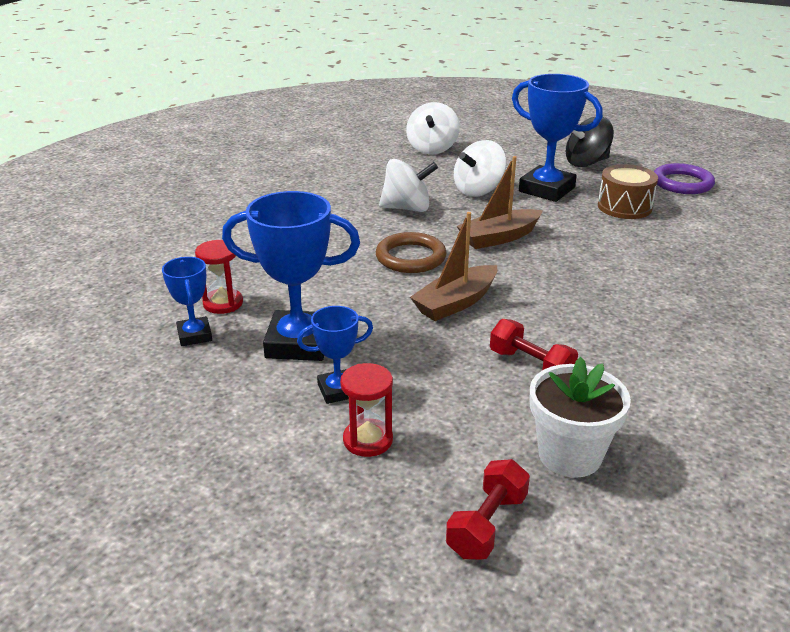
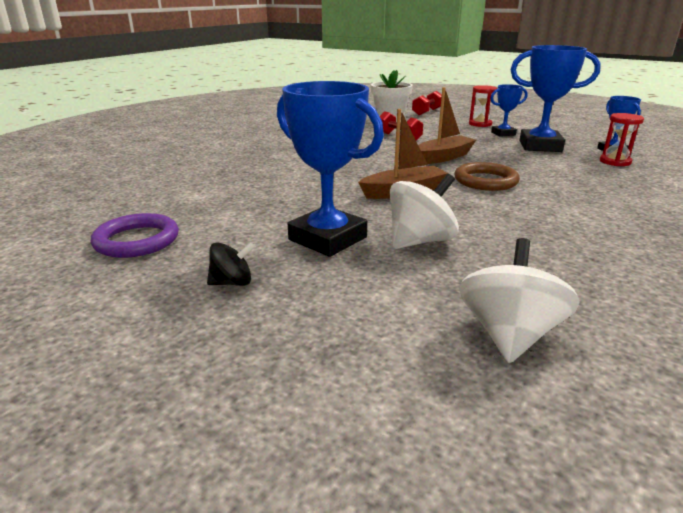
camera: 175 degrees left, 5 degrees down
(407, 208) = (508, 222): white spinning top -> none
(586, 163) = (232, 283): black spinning top -> black spinning top, size x0.57
(624, 207) = (250, 214): brown drum -> none

